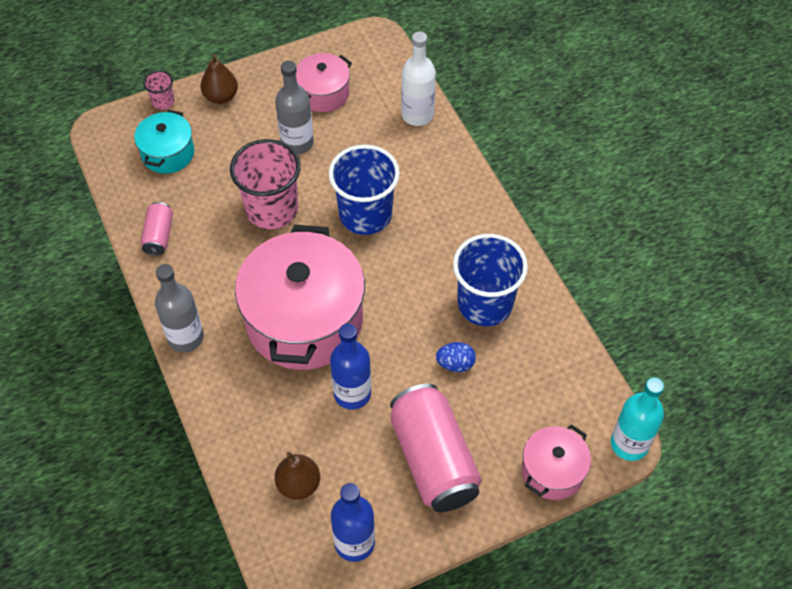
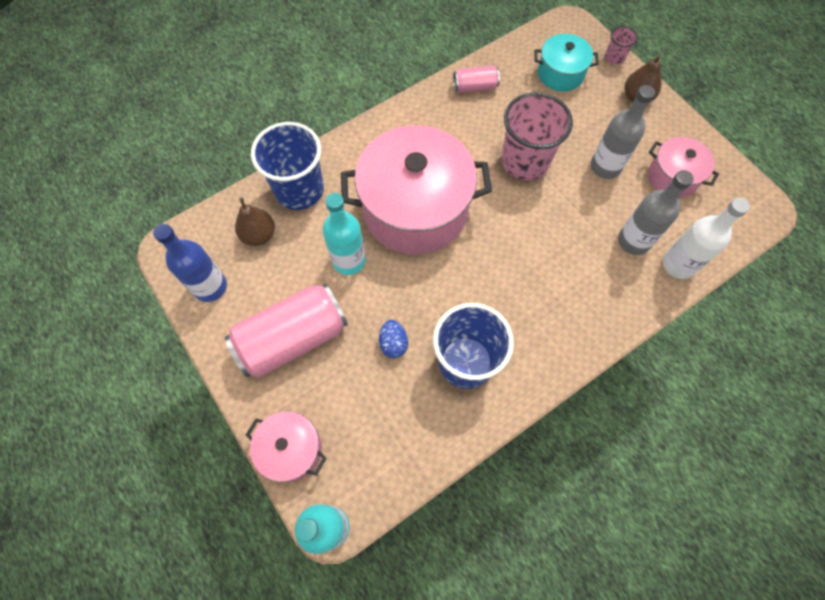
camera: 80 degrees right, 10 degrees up
(186, 337) = (382, 127): grey bottle -> grey bottle (634, 241)
(352, 393) = (349, 260): blue bottle -> turquoise bottle
(365, 215) = (541, 238): blue cup -> blue cup (299, 190)

